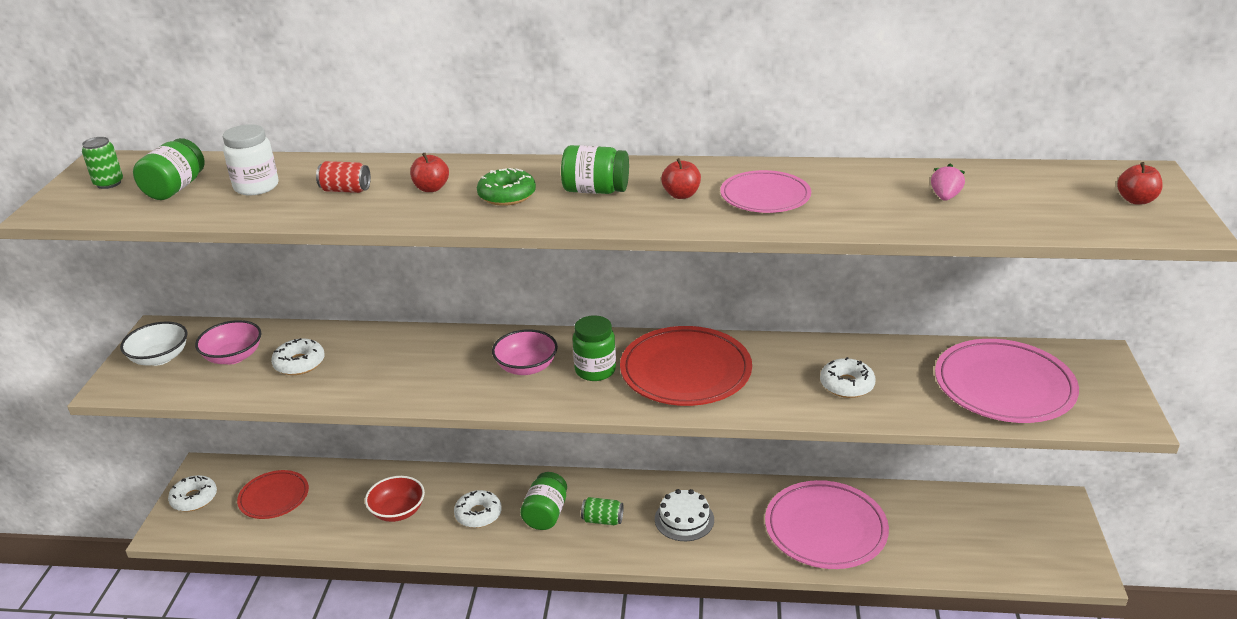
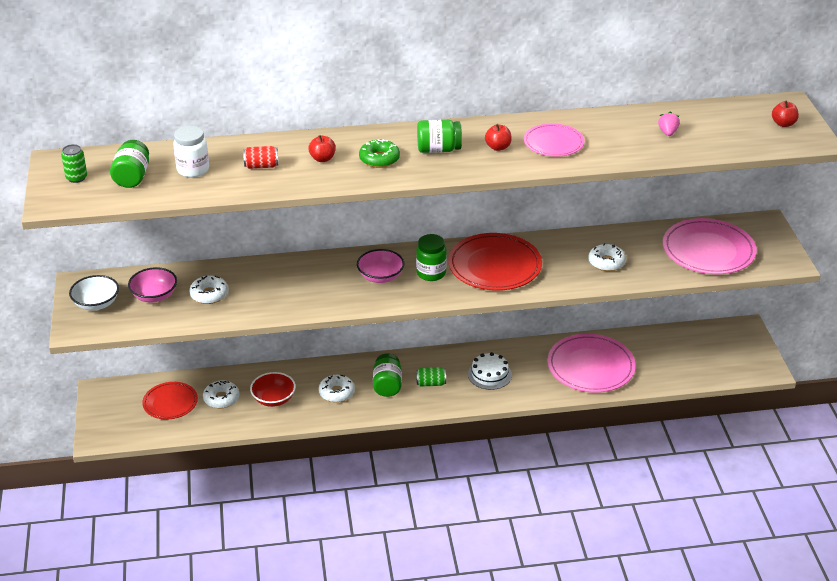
camera: 15 degrees left, 5 degrees up
(194, 498) = (105, 413): white donut -> white donut (221, 398)

